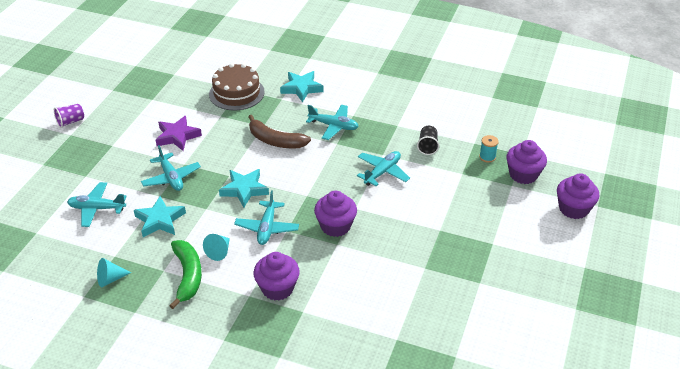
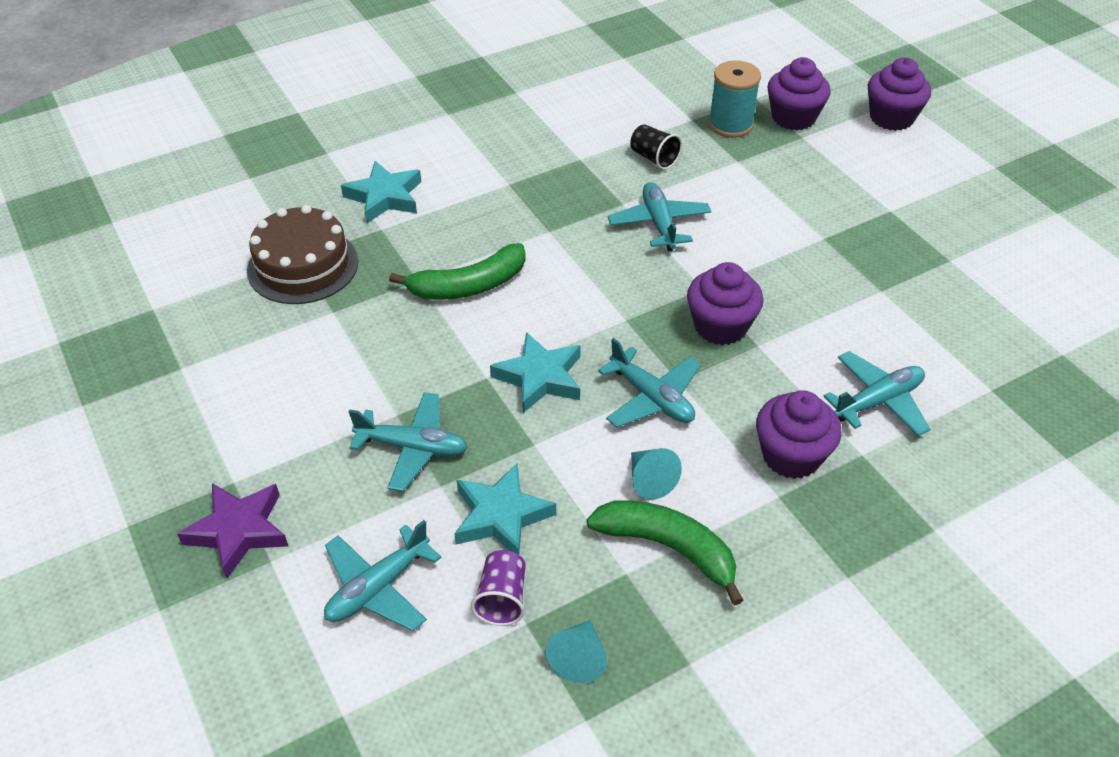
camera: 50 degrees left, 5 degrees up
(70, 122) = (91, 507): purple cup -> purple cup (502, 598)
(177, 136) = (318, 387): purple star -> purple star (239, 531)
(275, 141) = (469, 286): brown banana -> green banana
(333, 126) = (509, 213): turquoise plane -> turquoise plane (878, 401)
(487, 157) = (730, 125): turquoise spool -> turquoise spool, size x1.70

